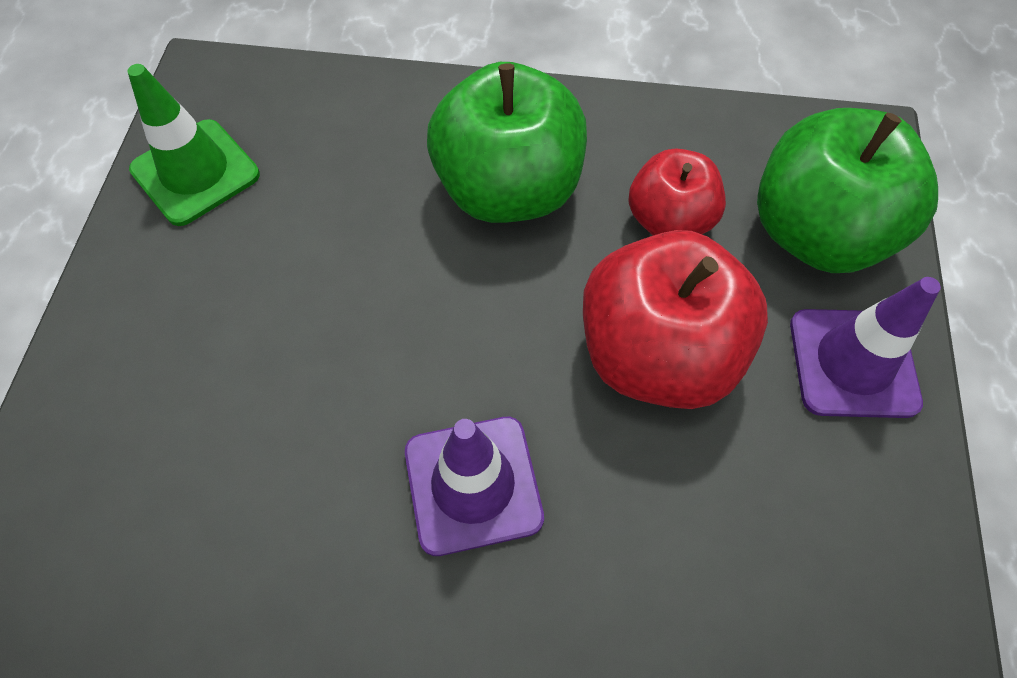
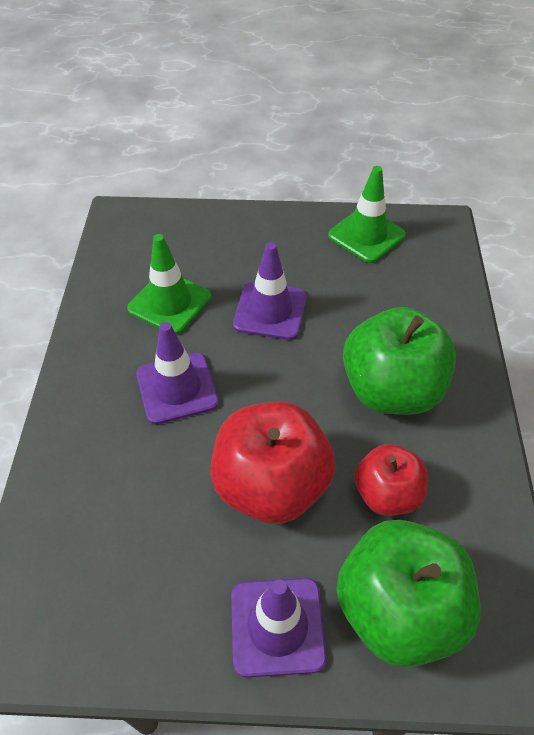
camera: 85 degrees right, 10 degrees down
(273, 497) = (170, 303): none -> green traffic cone
(330, 328) = (270, 311): none -> purple traffic cone

